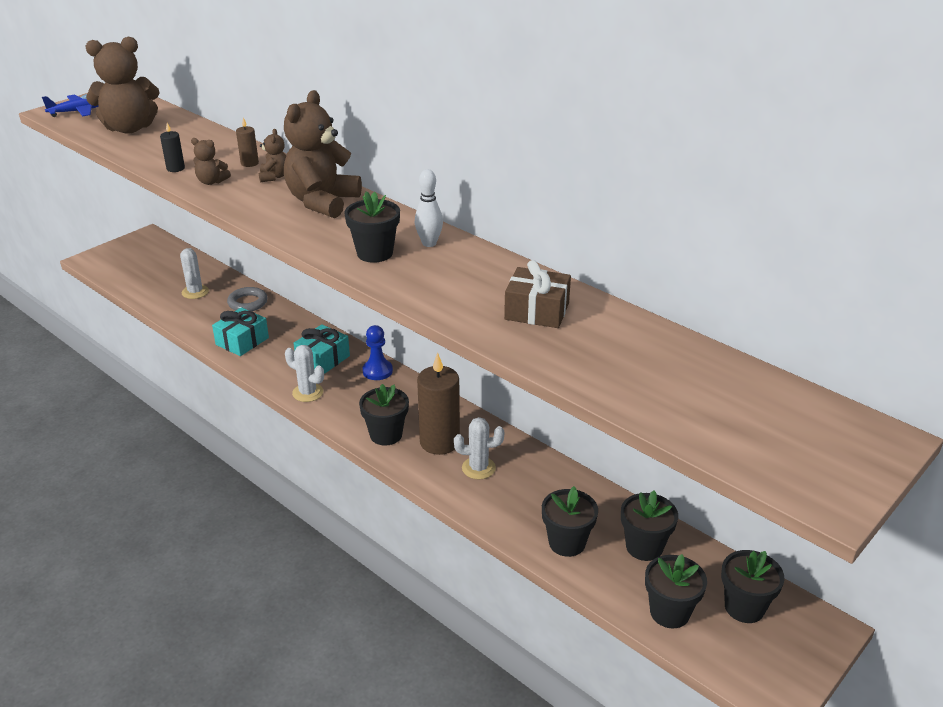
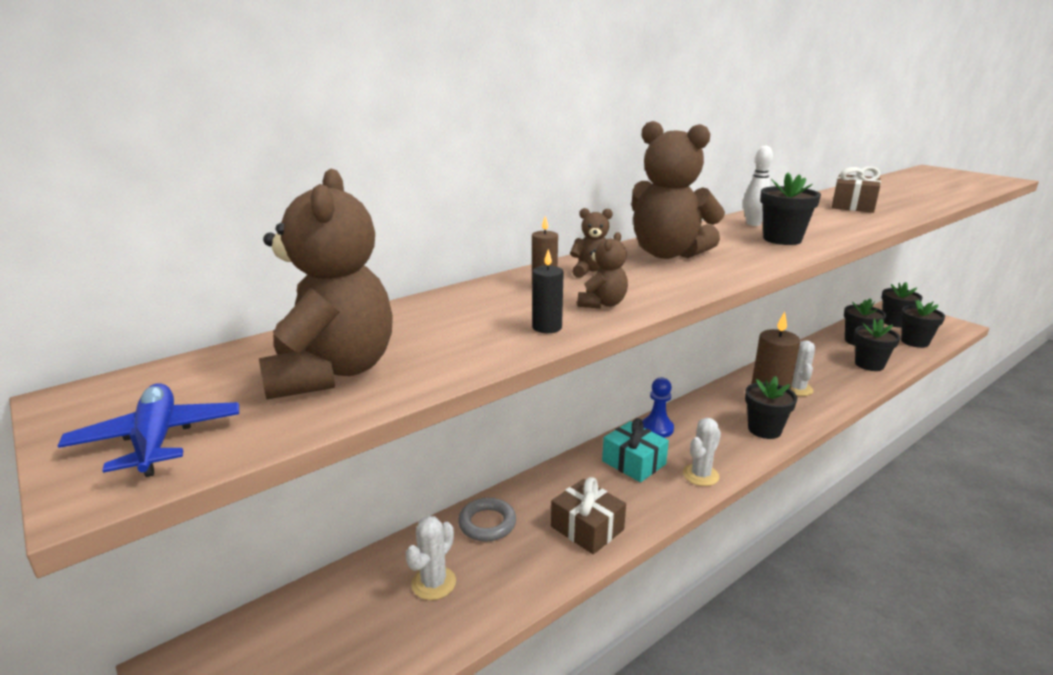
camera: 80 degrees left, 10 degrees down
(195, 292) = (433, 583): white cactus -> white cactus turned 60 degrees counterclockwise
(242, 341) = (587, 528): turquoise gift -> brown gift

